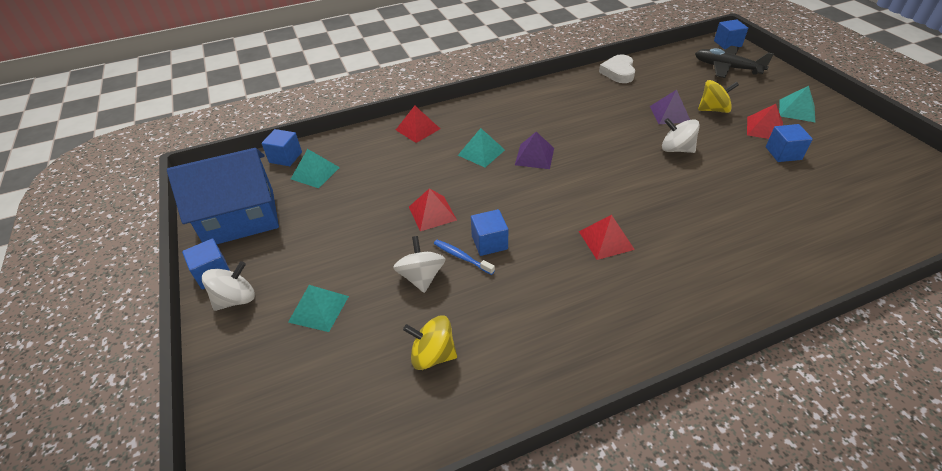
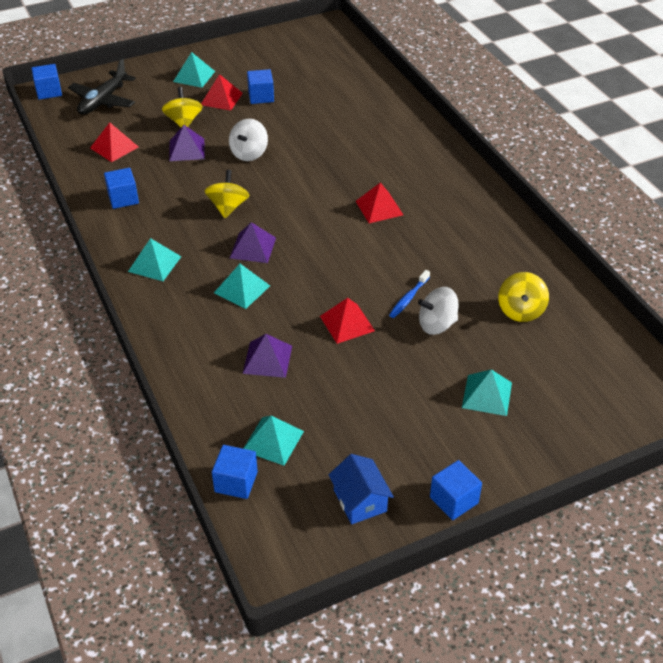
camera: 95 degrees left, 0 degrees up
(236, 299) = (486, 467): white spinning top -> none
(240, 217) = (360, 500): blue house -> blue house, size x0.49
(398, 168) = (267, 359): none -> purple pyramid
(417, 129) = (186, 348): red pyramid -> red pyramid (114, 147)
(489, 242) = (387, 280): blue cube -> blue cube (123, 198)
(512, 109) = (154, 264): none -> turquoise pyramid
(589, 140) = (228, 207): none -> yellow spinning top
(618, 72) = (90, 175): white heart -> none

